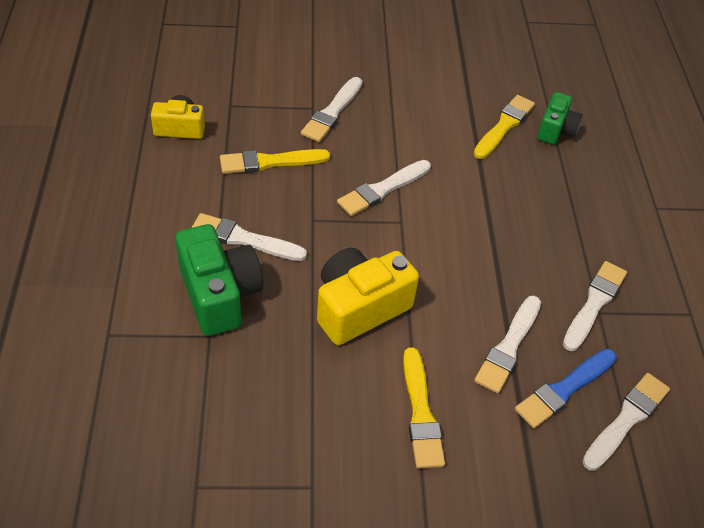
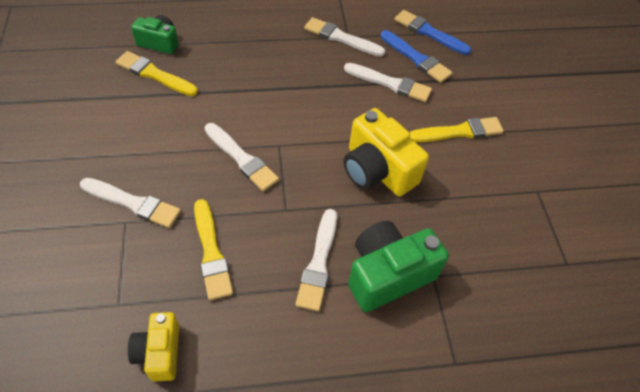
camera: 95 degrees left, 5 degrees up
(626, 420) = (429, 33): white brush -> blue brush

